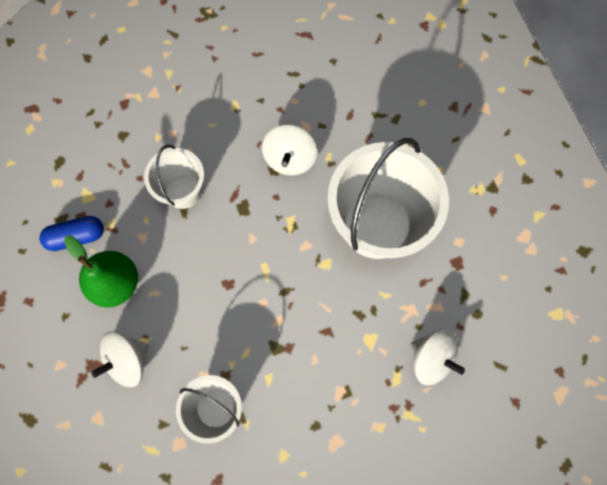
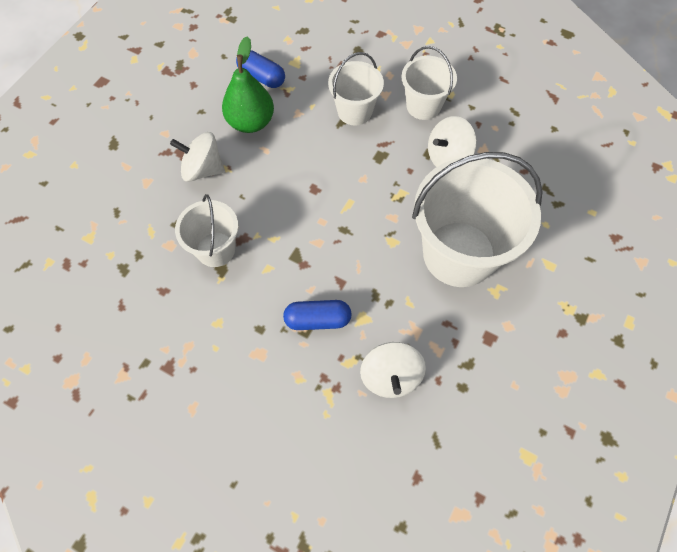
camera: 50 degrees right, 10 degrees down
(227, 134) = (423, 106): none -> white bucket
(344, 375) = (317, 320): none -> blue capsule

